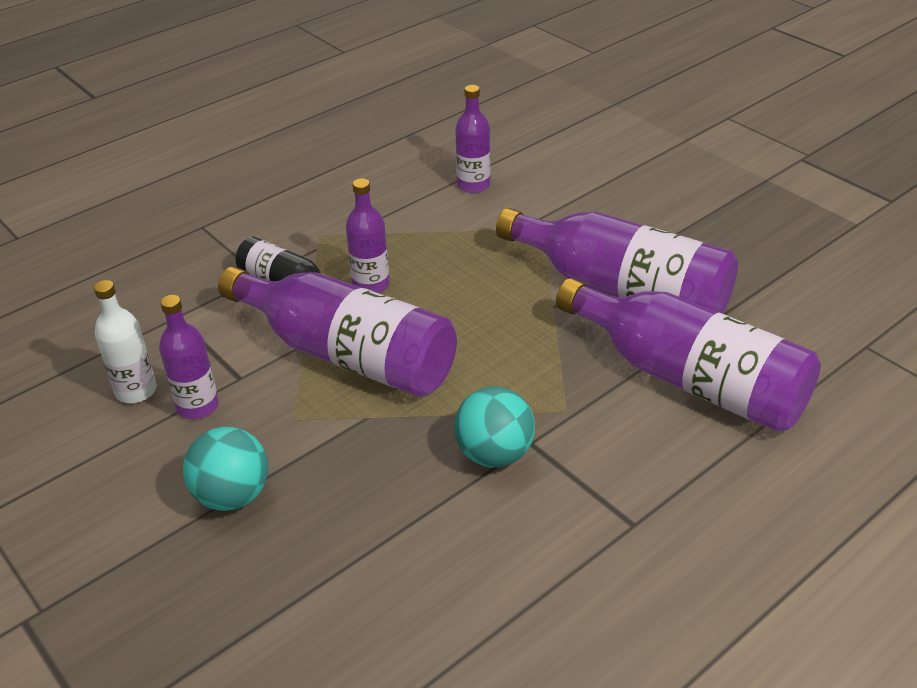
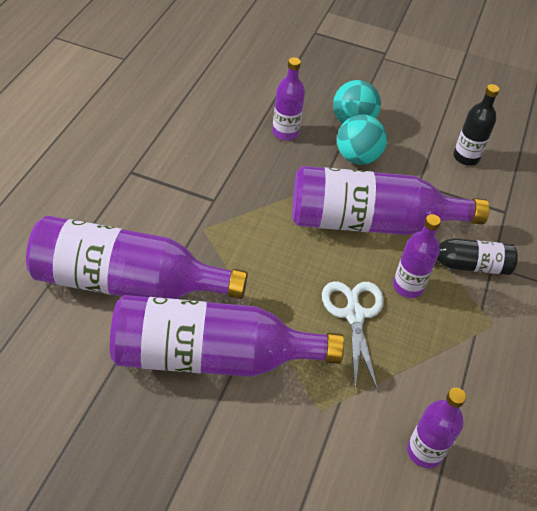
camera: 145 degrees right, 10 degrees up
(136, 391) = (466, 157): white bottle -> black bottle
(198, 406) = (422, 160): purple bottle -> purple bottle (285, 132)
(451, 279) = (354, 315): none -> white scissors
(494, 454) = (231, 186): turquoise ball -> turquoise ball (357, 157)

